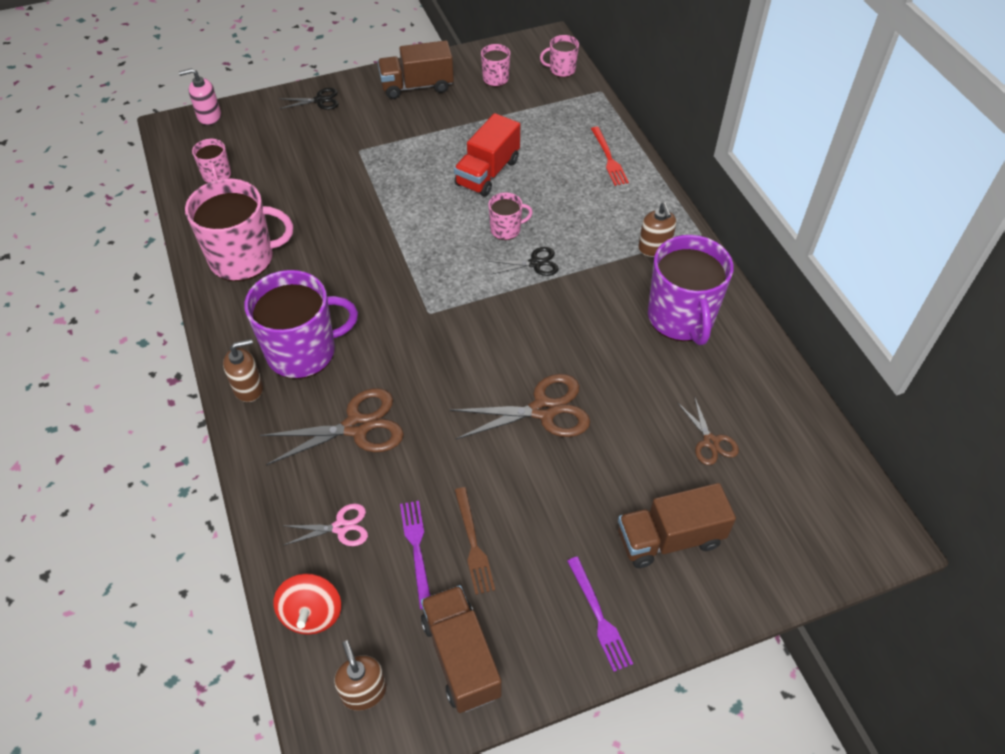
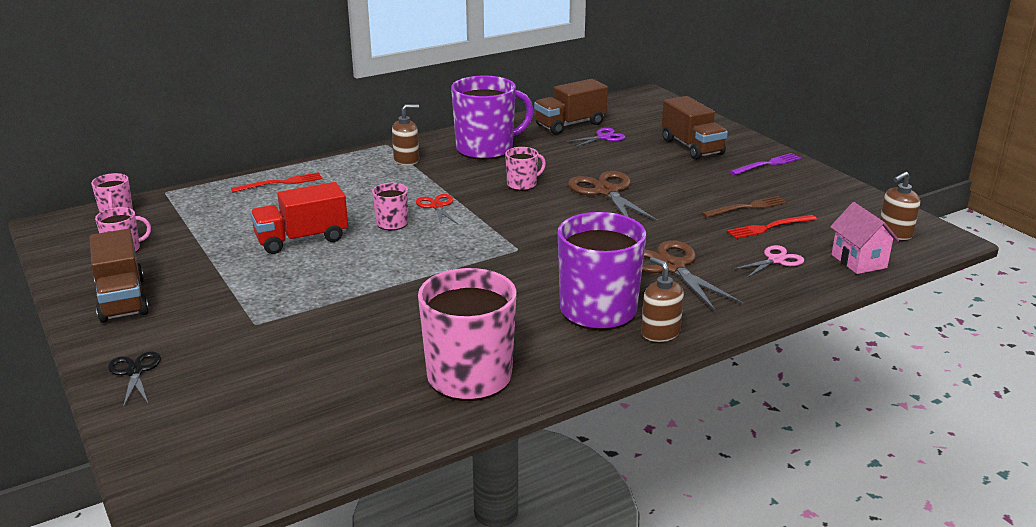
camera: 100 degrees left, 25 degrees down
(209, 116) = (152, 474): pink soap dispenser -> none
(217, 175) = (305, 432): pink mug -> pink mug (522, 184)
(312, 613) = (859, 261): red spinning top -> pink house
(341, 527) = (776, 260): pink scissors -> pink scissors turned 75 degrees clockwise
(417, 549) = (769, 227): purple fork -> red fork
(461, 657) = (837, 203): brown truck -> brown truck (570, 124)
(487, 172) = (302, 239): red truck -> red truck turned 135 degrees clockwise
(535, 263) = (437, 206): black scissors -> red scissors
(710, 442) = (603, 137): brown scissors -> purple scissors

